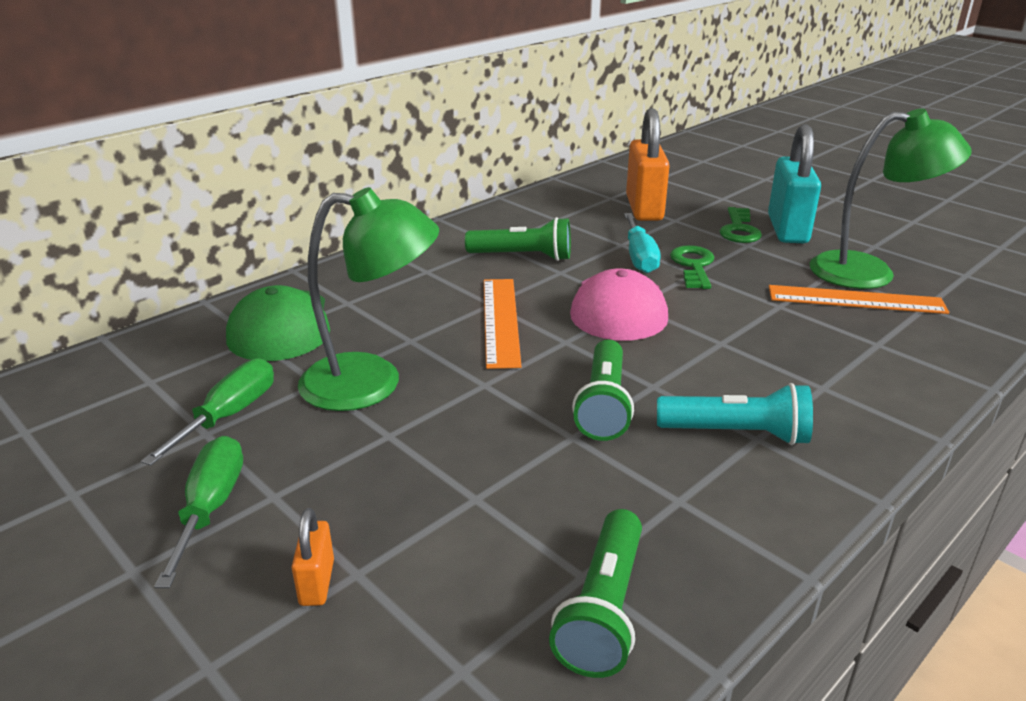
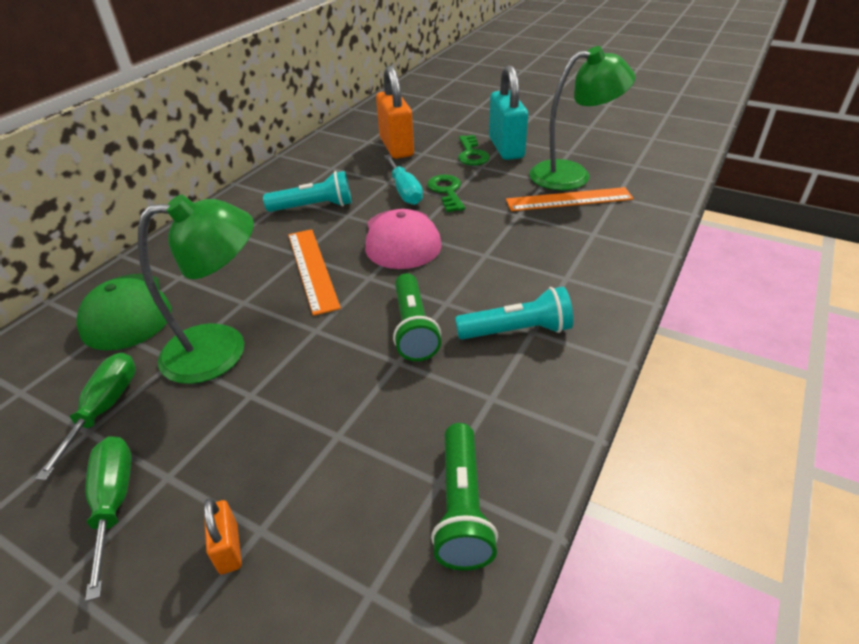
camera: 15 degrees left, 10 degrees up
(522, 256) = (314, 207): green flashlight -> turquoise flashlight

